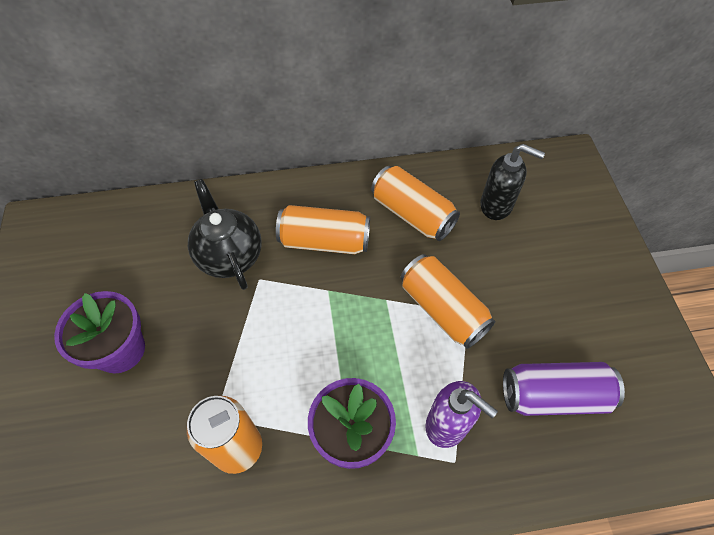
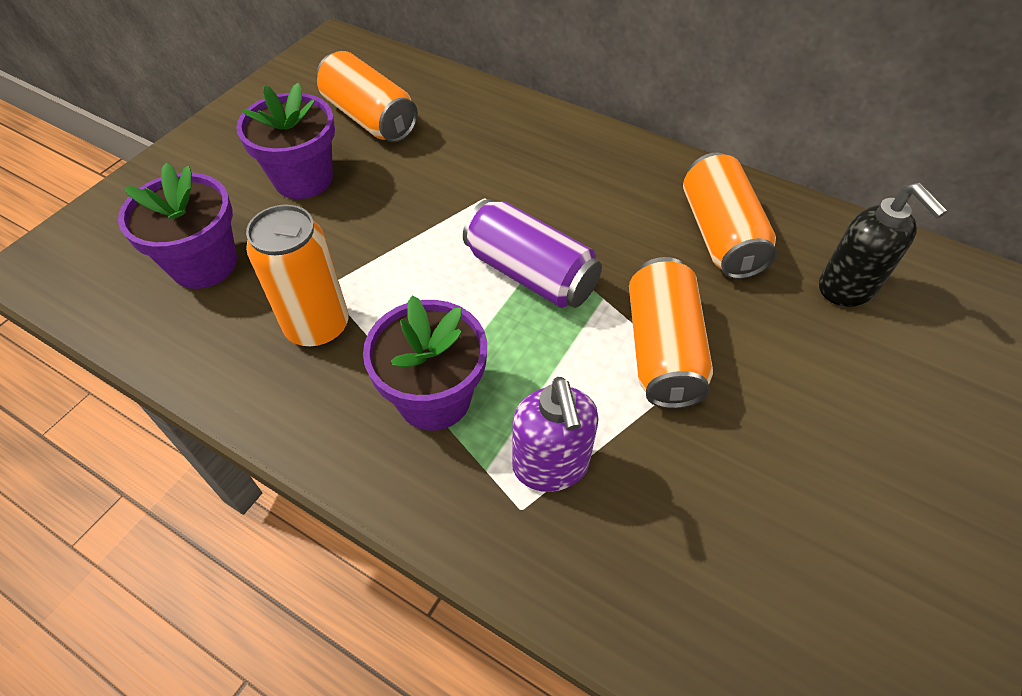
camera: 40 degrees right, 5 degrees down
(111, 467) = (204, 264): none -> purple flower pot
(230, 255) = (477, 161): black teapot -> none
(324, 241) = (588, 203): orange can -> orange can (370, 118)
(553, 395) = (721, 538): purple can -> purple can (530, 274)

